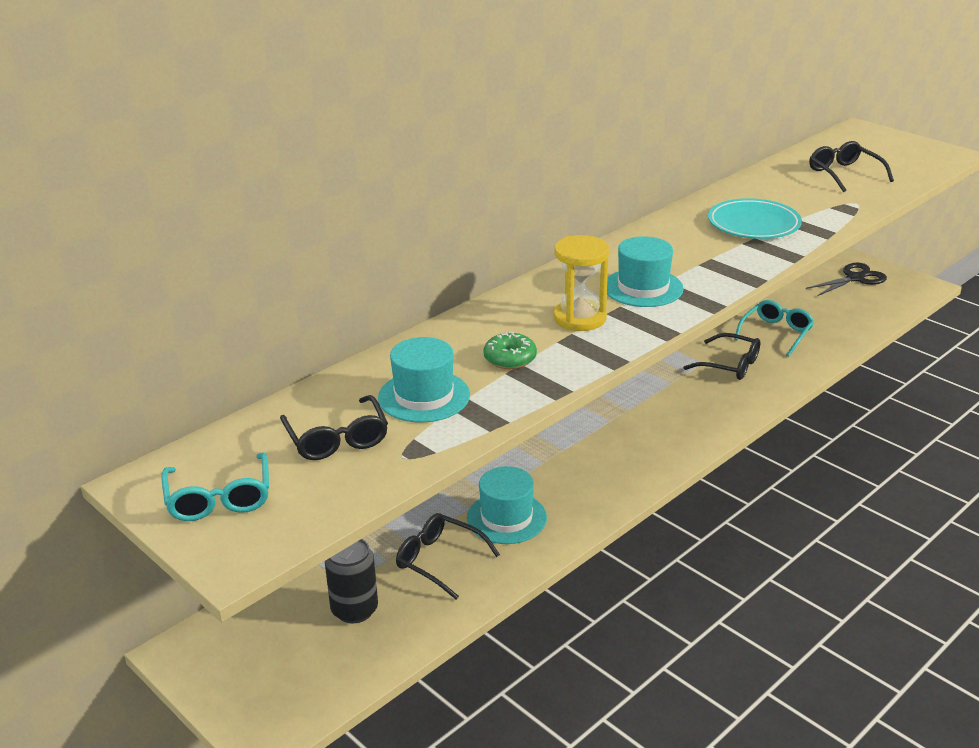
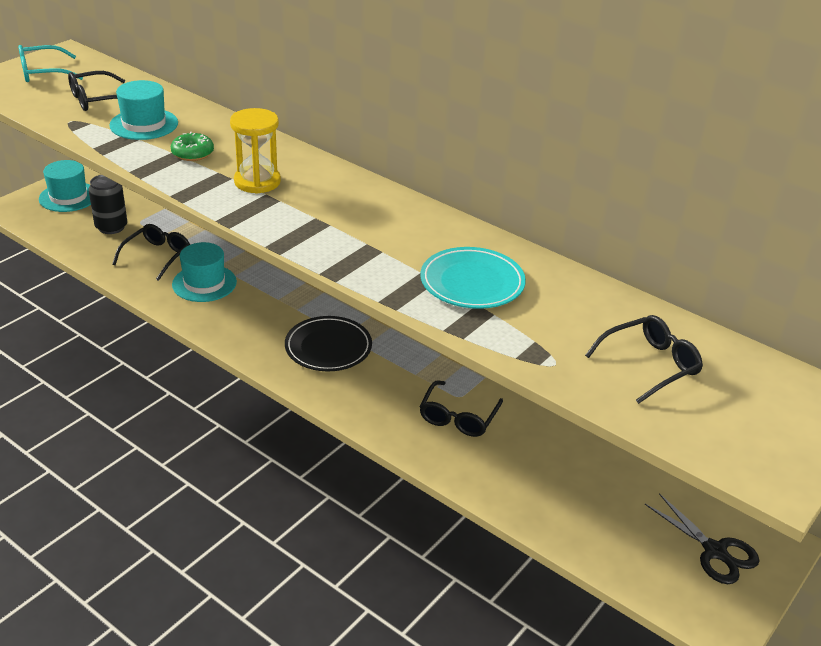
camera: 80 degrees right, 5 degrees up
(632, 431) = (328, 347): none -> black plate
(643, 288) = (315, 212): turquoise hat -> turquoise hat (68, 197)
(776, 333) = (538, 459): turquoise glasses -> none

